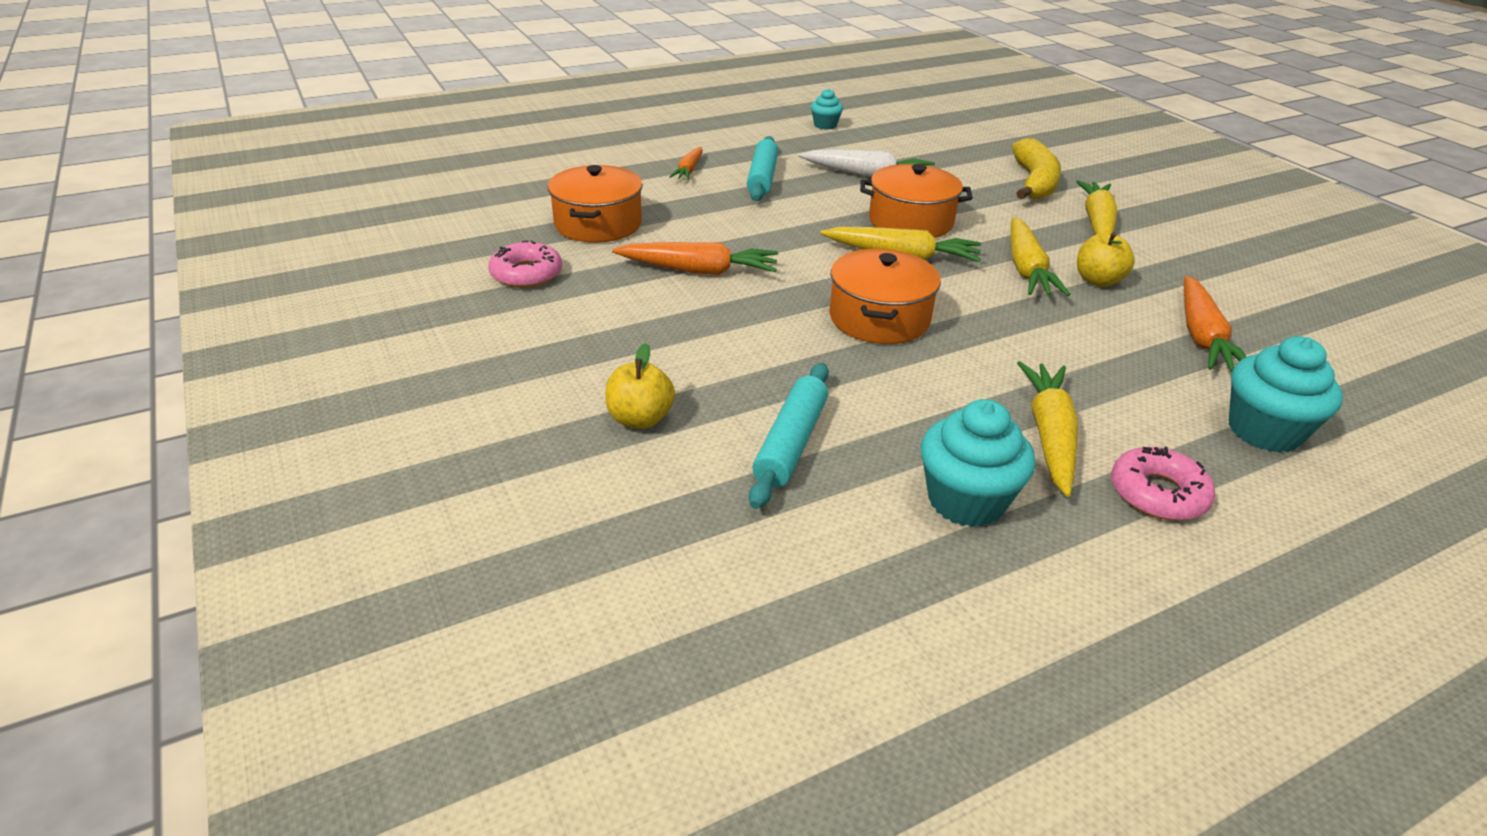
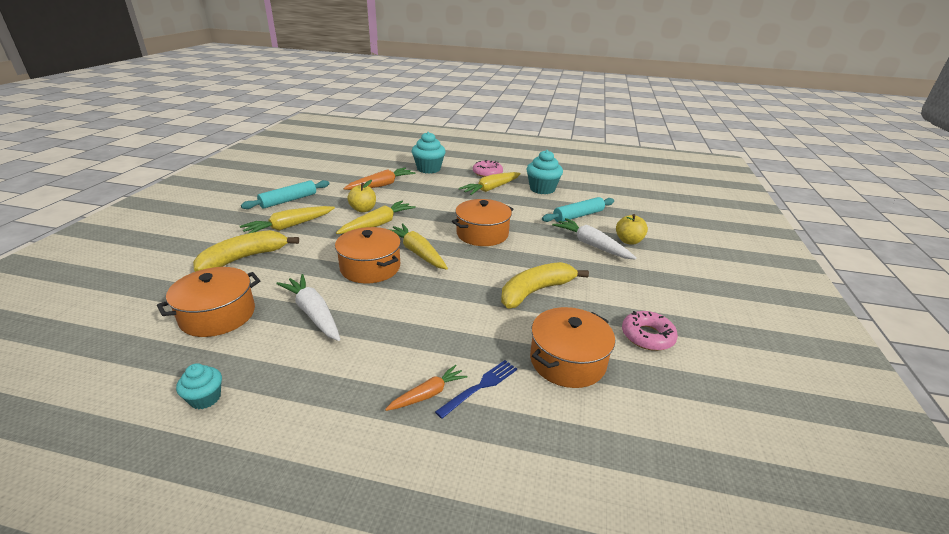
camera: 140 degrees left, 5 degrees down
(655, 185) = (480, 387): none -> blue fork
(697, 377) = (591, 245): none -> white carrot
(699, 270) = (535, 291): orange carrot -> yellow banana
(762, 178) = (386, 350): turquoise rolling pin -> turquoise rolling pin (288, 200)
(930, 149) = (218, 315): none -> orange pot

